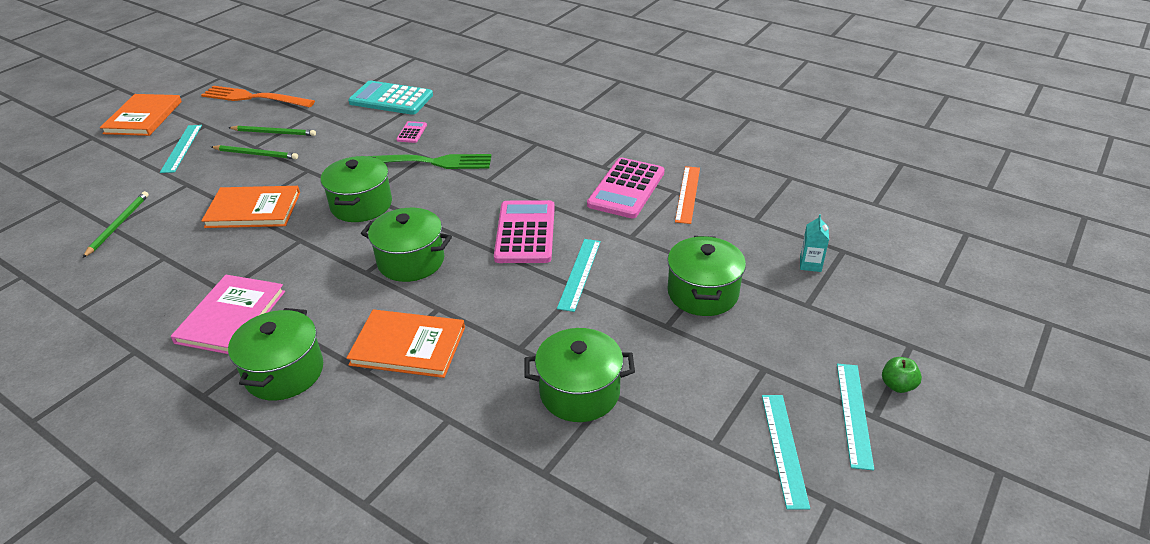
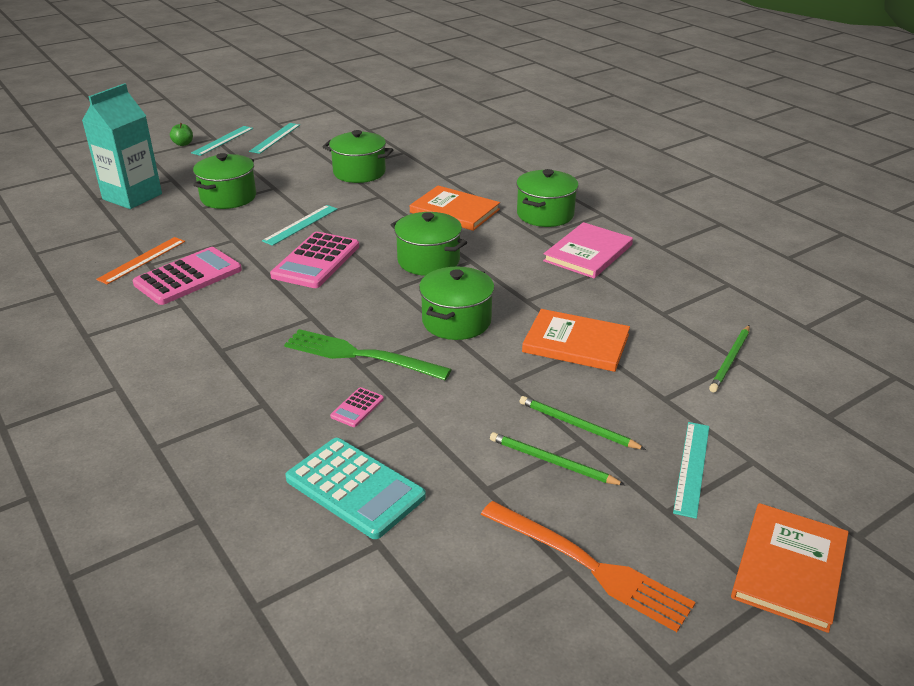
camera: 160 degrees left, 5 degrees down
(810, 264) = (132, 196): turquoise carton -> turquoise carton, size x2.47

